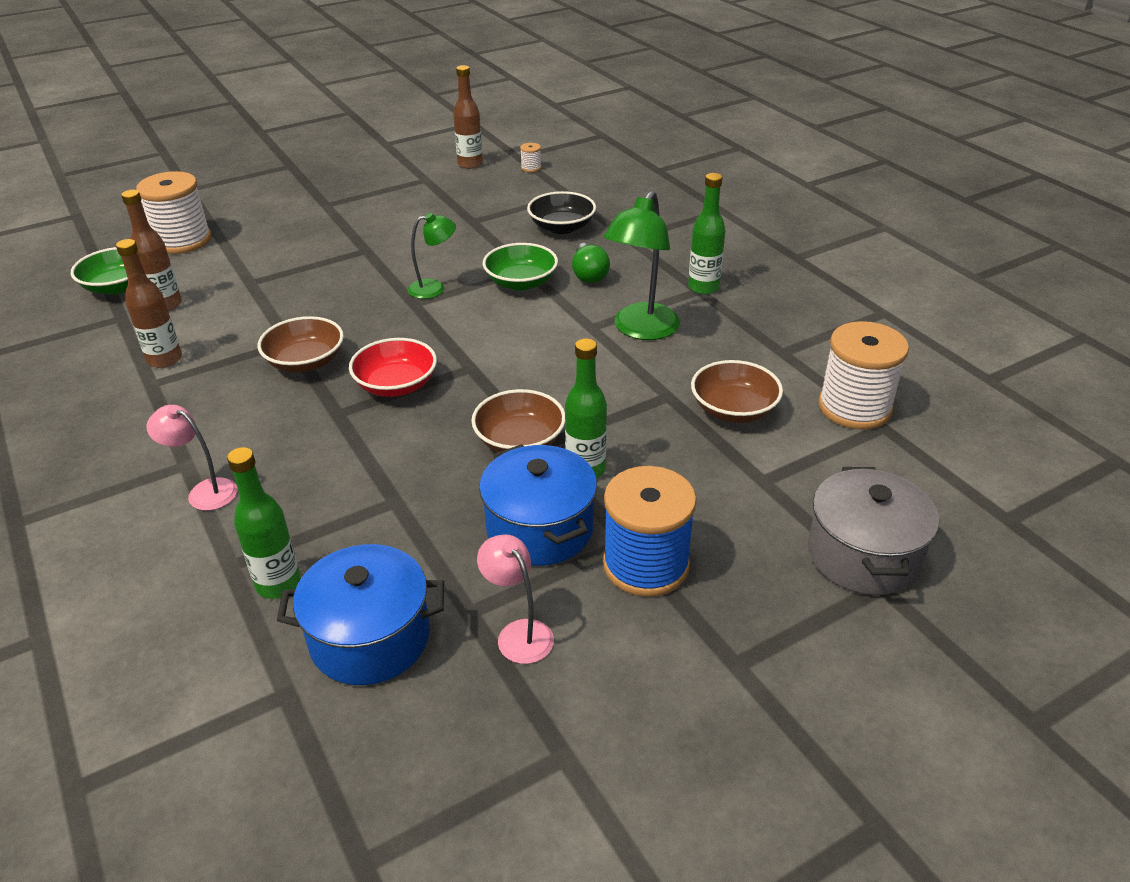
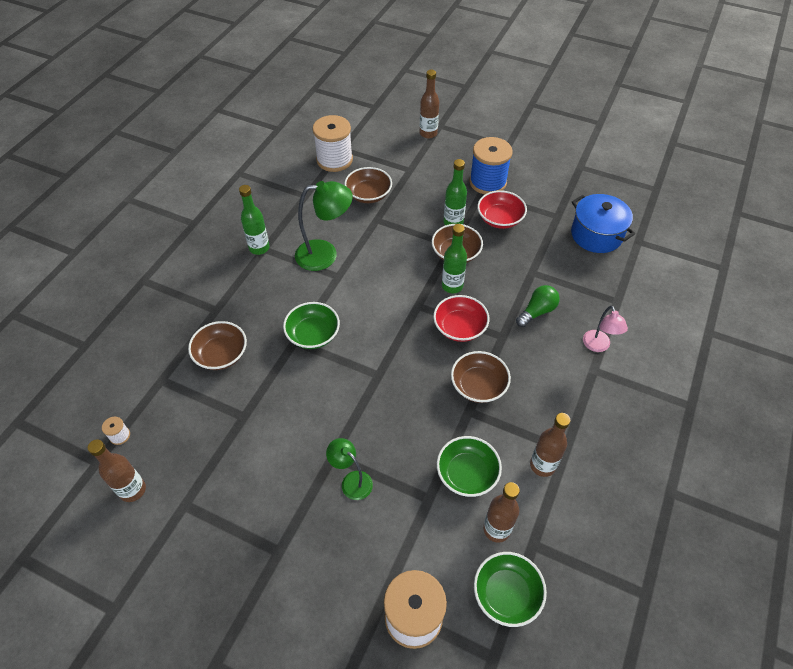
camera: 125 degrees left, 15 degrees up
(234, 311) = (467, 473): none -> green bowl
(278, 584) = (607, 278): green bottle -> green bottle (452, 286)
(434, 288) = (353, 376): green lamp -> green lamp (352, 481)
(518, 633) = (551, 199): pink lamp -> none
(540, 528) = (500, 219): blue pot -> red bowl
(562, 227) = (221, 354): black bowl -> brown bowl
(589, 274) = (279, 306): green light bulb -> green light bulb (537, 311)
(863, 555) = (428, 133): grey pot -> brown bottle

